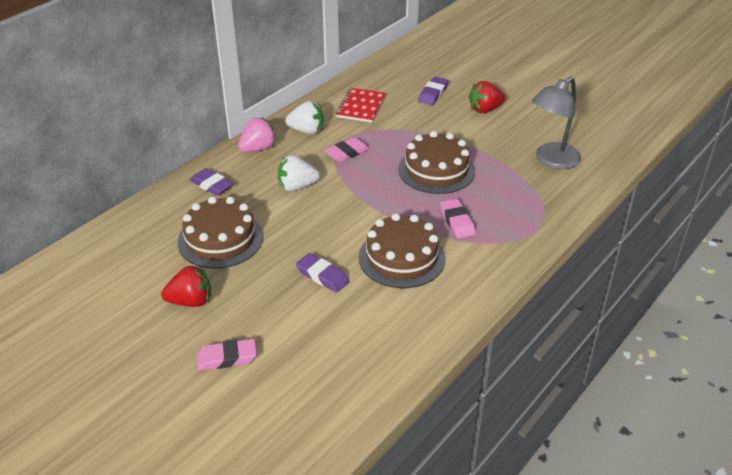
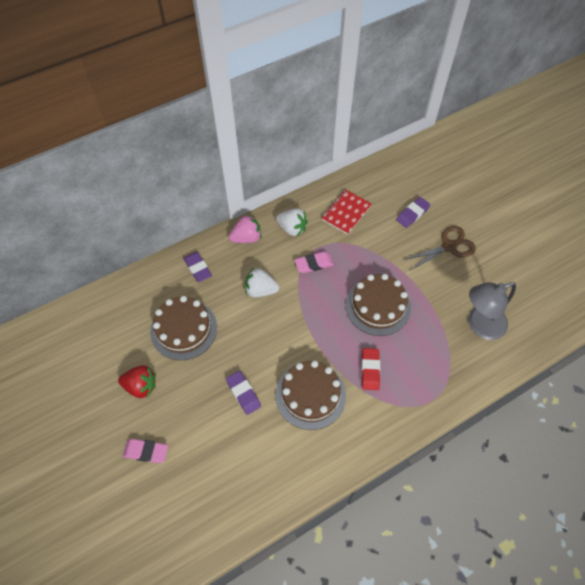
camera: 20 degrees right, 20 degrees up
(457, 221) = (370, 370): pink eraser -> red eraser
(485, 109) = (449, 246): red strawberry -> brown scissors

